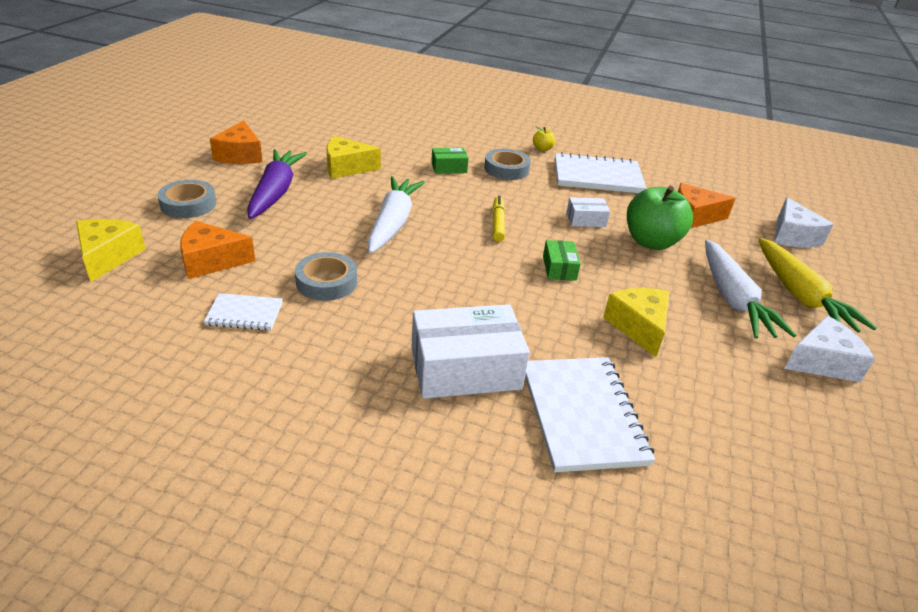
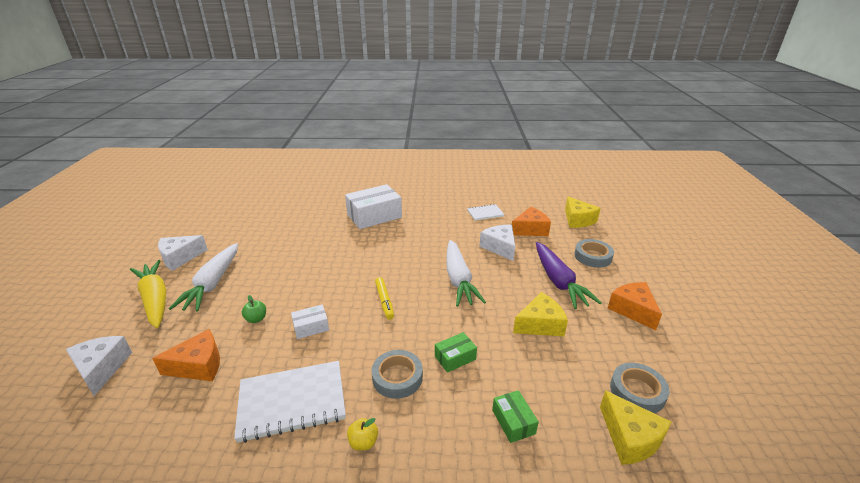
camera: 165 degrees right, 5 degrees down
(295, 247) = (500, 247): none -> white cheese
(326, 282) = (464, 234): grey tape -> grey tape (637, 391)
(559, 268) = (333, 276): green box -> green box (513, 422)
(582, 415) = (320, 212): white notebook -> none
(638, 327) = (285, 252): yellow cheese -> yellow cheese (630, 438)
(651, 242) = (256, 319): green apple -> green apple, size x0.44
(733, 299) = (212, 284): white carrot -> white carrot turned 150 degrees counterclockwise

